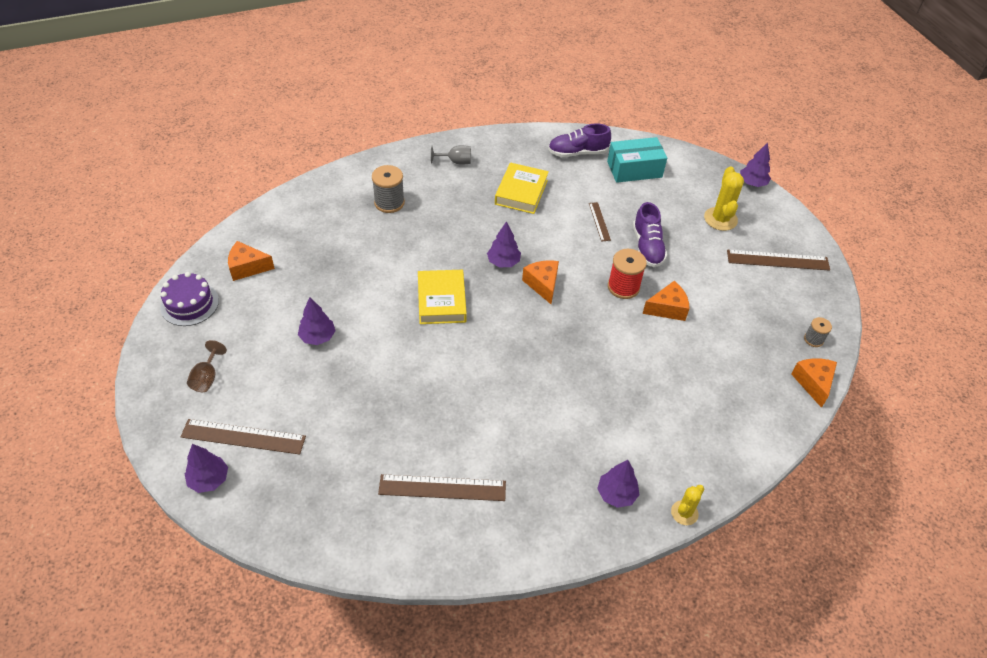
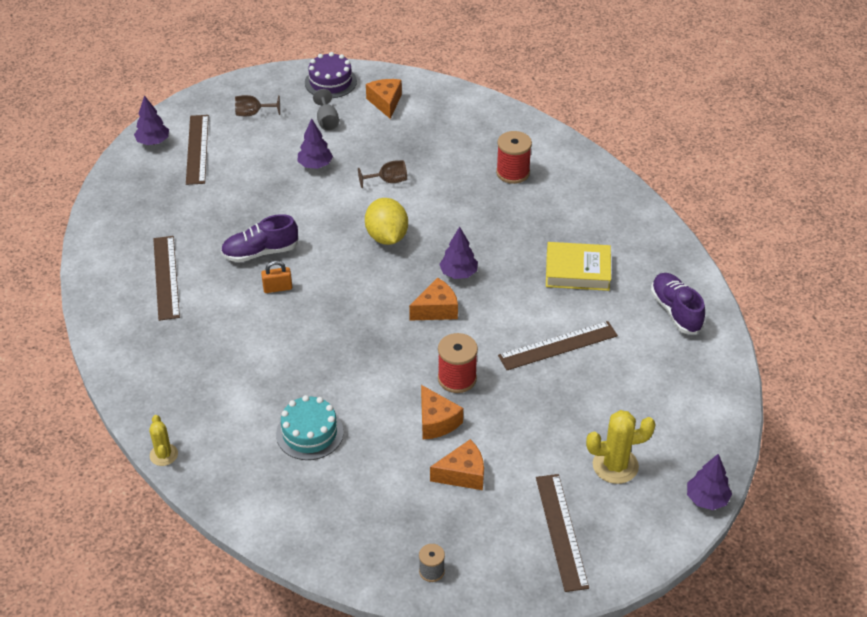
camera: 80 degrees right, 5 degrees down
(365, 286) = (388, 181): none -> brown goblet
(389, 203) = (513, 173): grey spool -> red spool
(441, 301) = (387, 237): yellow book -> yellow lemon
(455, 162) = (603, 209): grey goblet -> grey goblet (327, 121)
(485, 393) = (277, 288): none -> orange padlock
(599, 221) = (558, 345): brown ruler -> brown ruler, size x1.79
(616, 494) = (177, 399): purple tree -> none
(634, 169) = (671, 369): turquoise box -> none
(647, 247) = (532, 394): purple shoe -> purple shoe (260, 252)
(670, 395) = (309, 433): none -> turquoise cake
(684, 513) = (164, 455): yellow cactus -> yellow cactus turned 45 degrees clockwise
(813, 383) = (360, 570): orange cheese -> orange cheese (463, 474)

